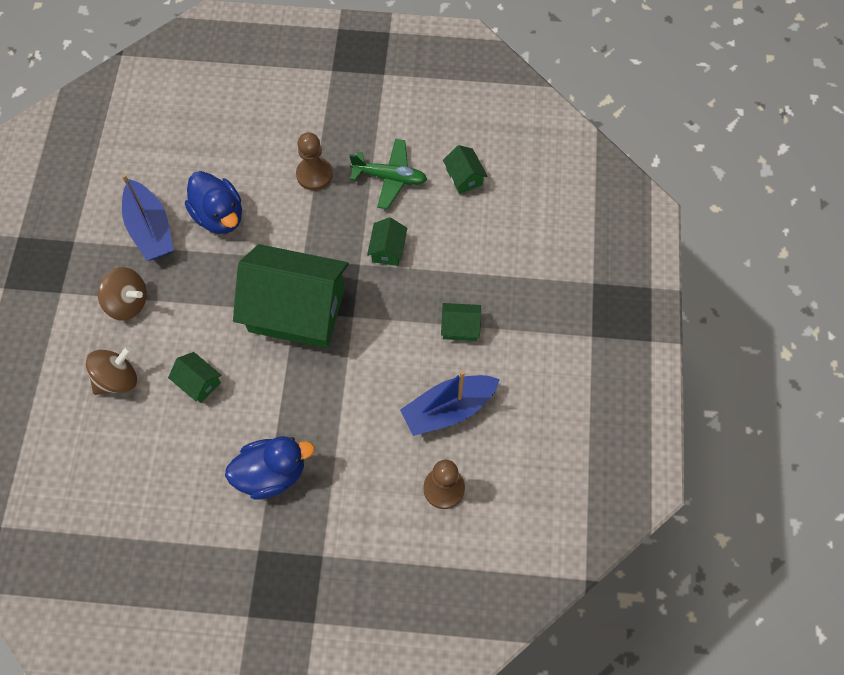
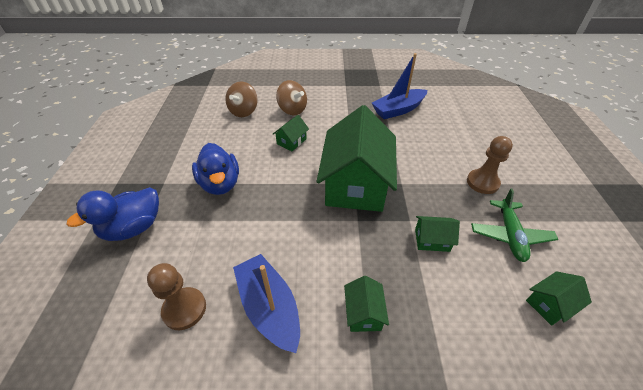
camera: 85 degrees right, 20 degrees down
(128, 303) = (344, 107): brown spinning top -> brown spinning top (244, 111)
(219, 216) = (421, 137): blue duck -> blue duck (134, 228)

